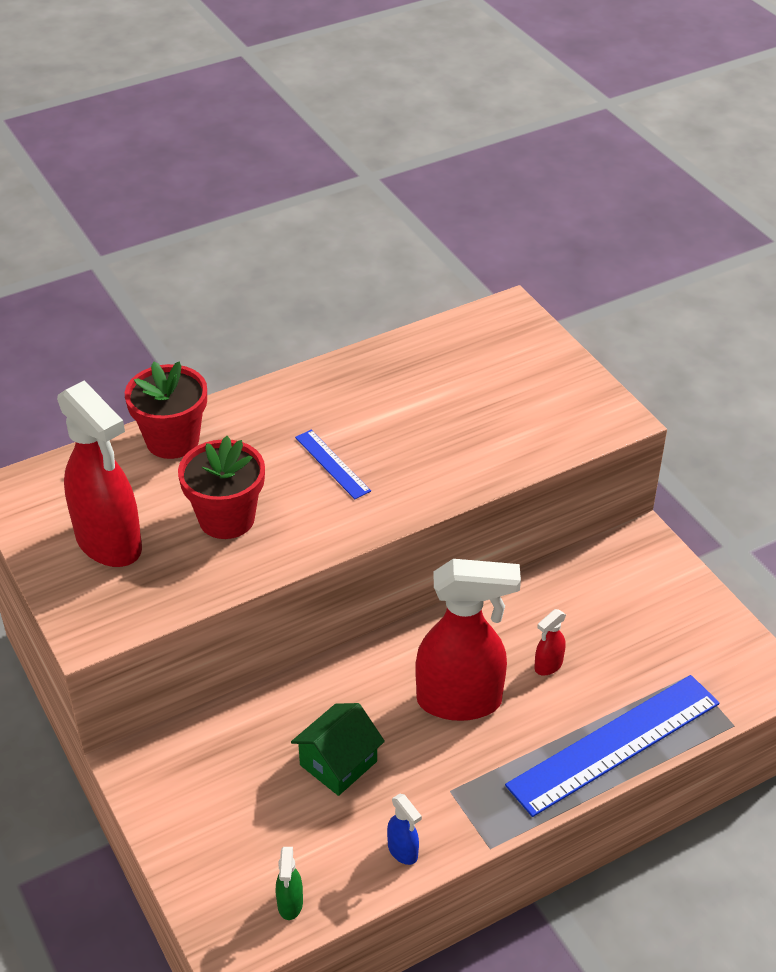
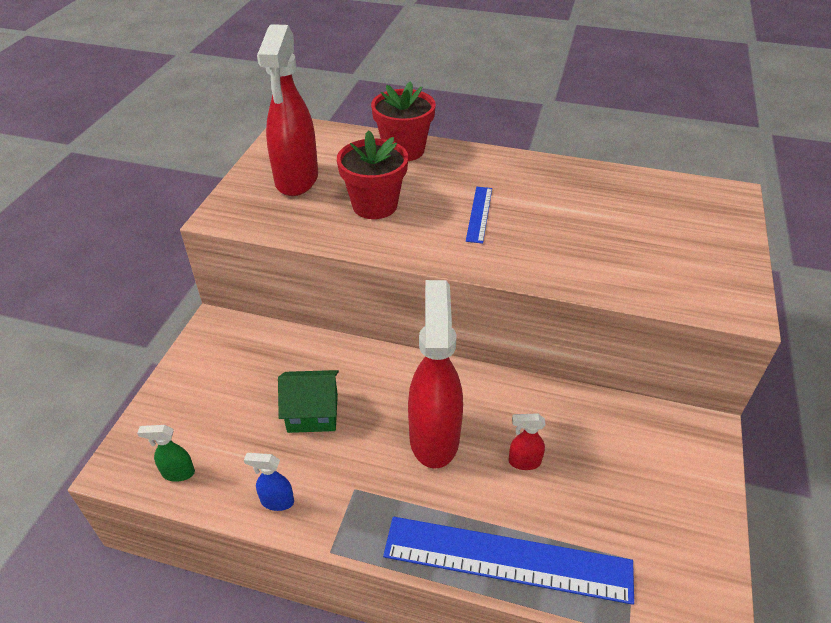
camera: 45 degrees right, 0 degrees up
(290, 904) = (178, 473): green spray bottle -> green spray bottle turned 45 degrees clockwise
(403, 851) = (277, 501): blue spray bottle -> blue spray bottle turned 90 degrees clockwise
(460, 701) = (434, 436): red spray bottle -> red spray bottle turned 135 degrees counterclockwise

